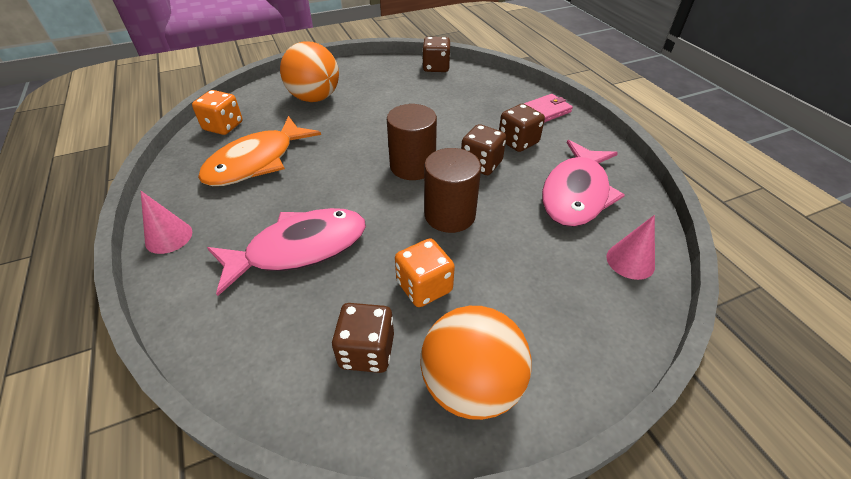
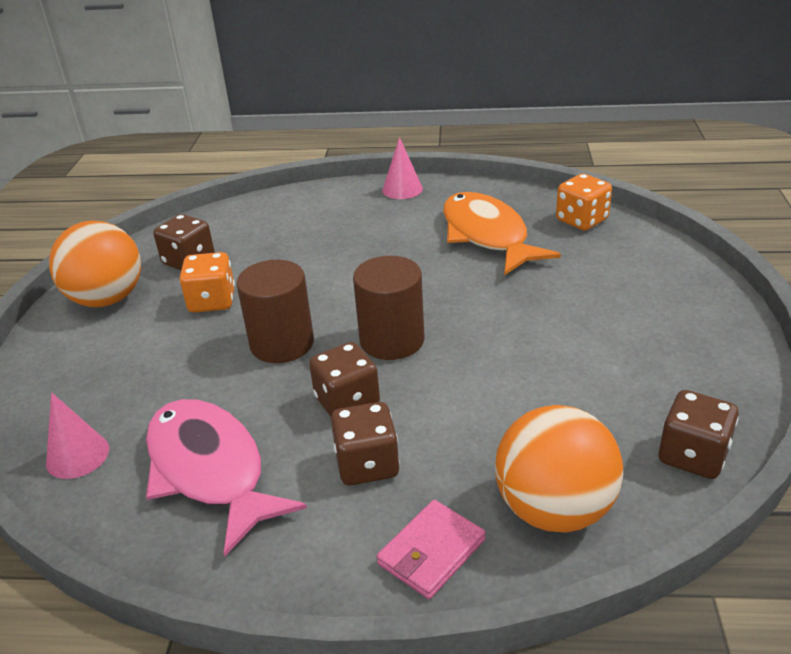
camera: 120 degrees right, 10 degrees down
(299, 249) = (326, 246): pink fish -> none
(315, 98) = (624, 292): orange ball -> orange ball (554, 509)
(545, 111) = (431, 552): pink wallet -> pink wallet turned 45 degrees clockwise

